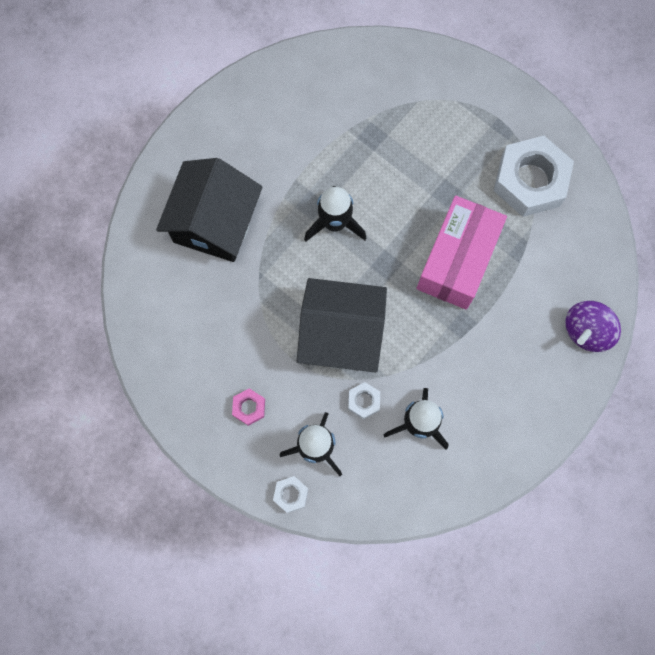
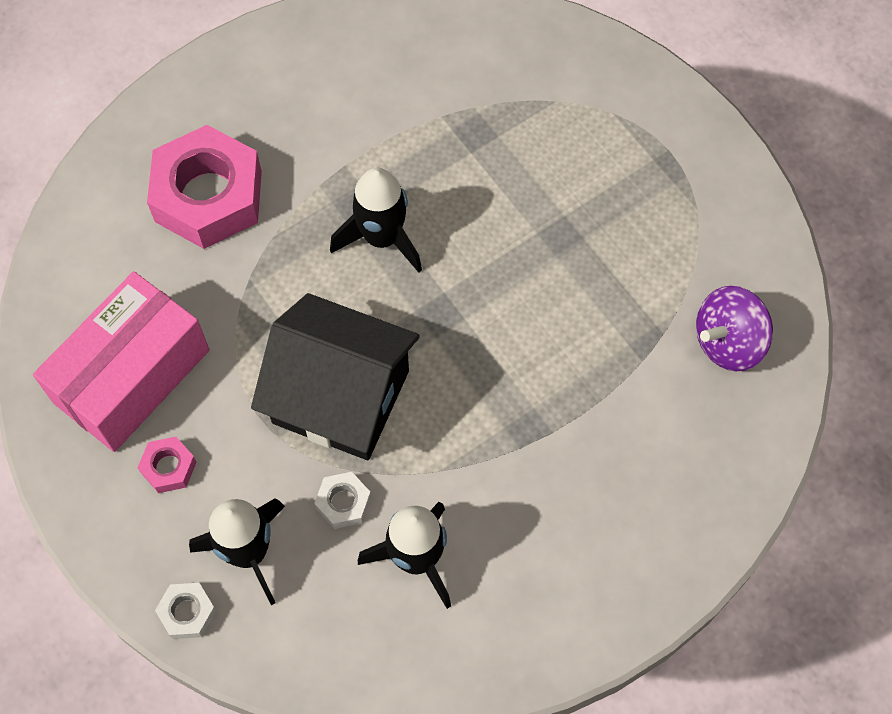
camera: 15 degrees right, 10 degrees down
(215, 223) = (208, 196): black house -> pink nut
(457, 260) = (548, 334): pink box -> pink box (132, 376)
(530, 181) = (692, 248): white nut -> none
(586, 331) = (719, 486): purple spinning top -> purple spinning top (728, 342)

